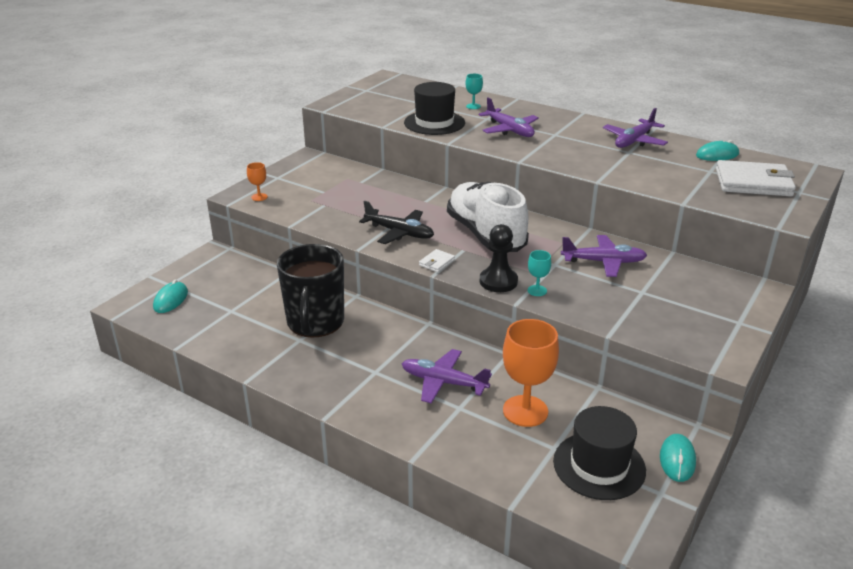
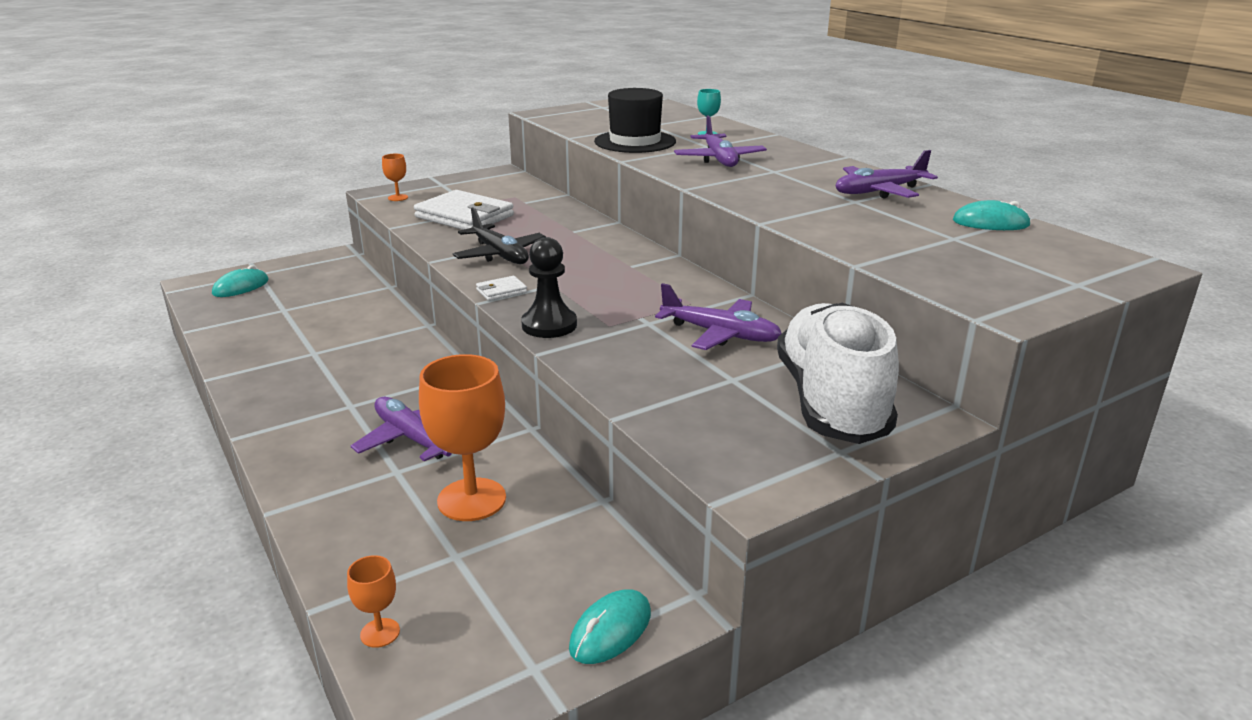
camera: 25 degrees right, 5 degrees down
(315, 323) = (351, 341): black mug -> none
(485, 235) = (600, 275): white shoe -> white shoe (831, 402)
(537, 290) = (585, 345): turquoise goblet -> none
(563, 505) = (380, 633): none -> orange goblet
(599, 465) = (488, 599): black hat -> none
(753, 183) = (1007, 261): white wallet -> white wallet (464, 216)

